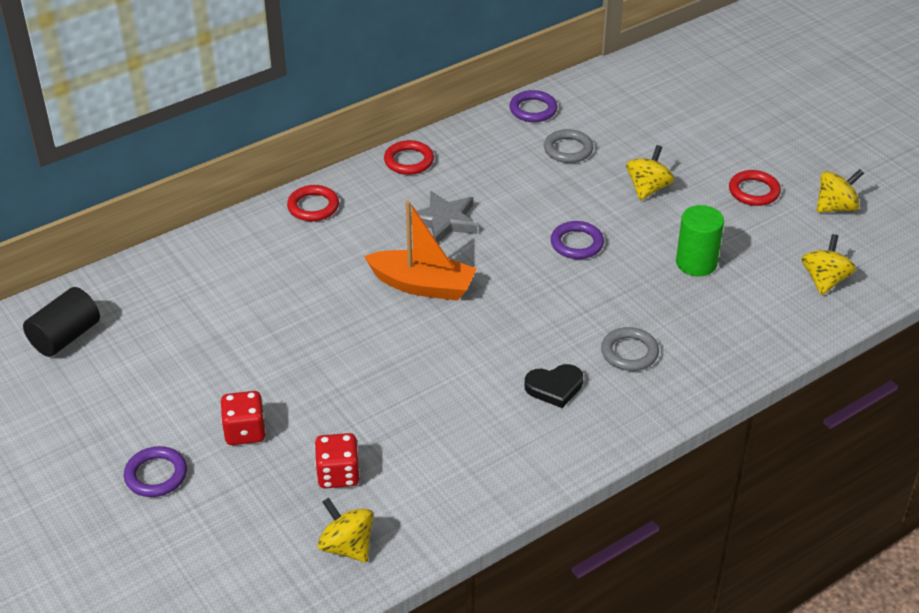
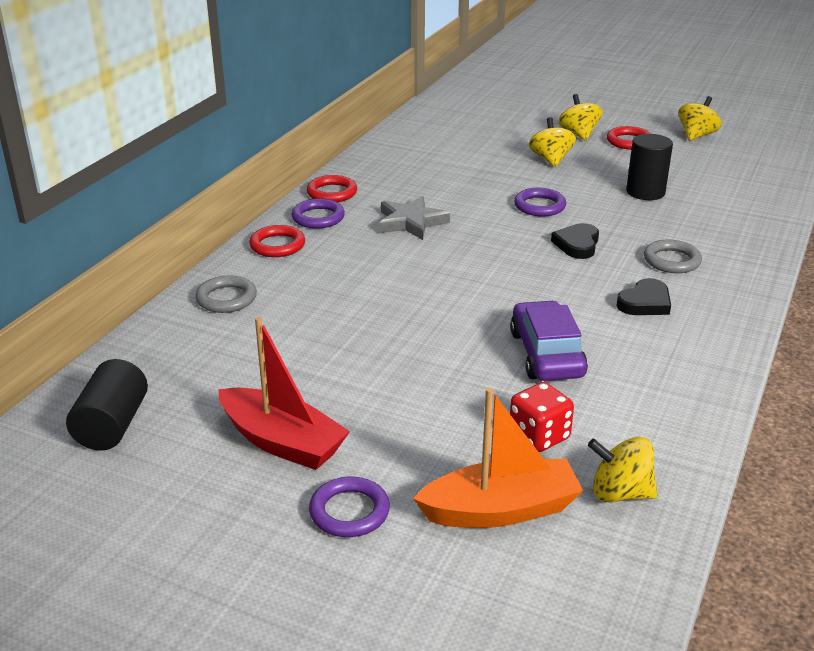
camera: 30 degrees left, 10 degrees down
(160, 399) = (282, 442): none -> red boat
(245, 432) = (404, 436): red dice -> none
(419, 404) = (546, 354): none -> purple car
(422, 285) = (445, 270): orange boat -> orange boat (500, 510)
(533, 109) = (400, 137): purple ring -> purple ring (318, 217)
(563, 301) = (577, 244): none -> black heart
(568, 149) = (458, 153): grey ring -> grey ring (226, 298)
(696, 263) = (645, 192): green cylinder -> black cylinder
(824, 280) = (747, 176): yellow spinning top -> yellow spinning top (578, 134)

